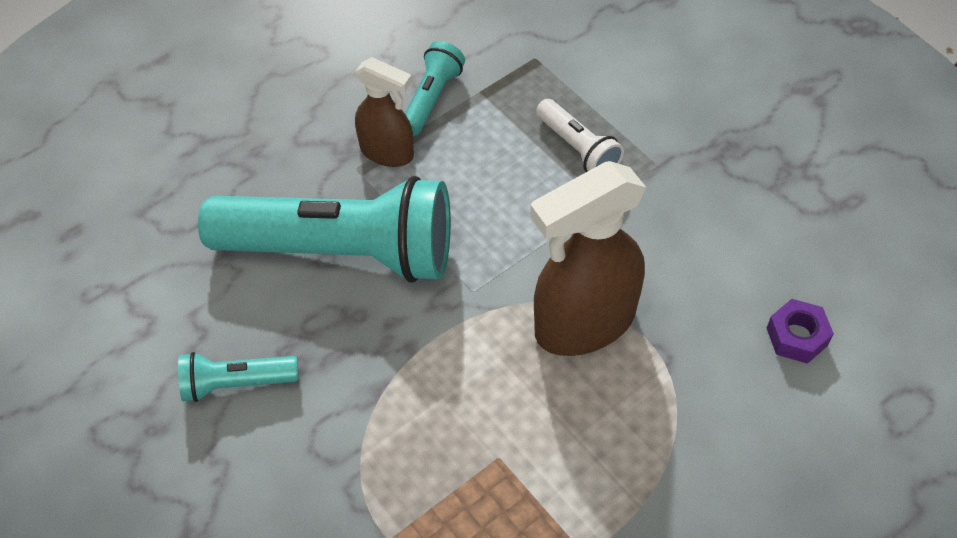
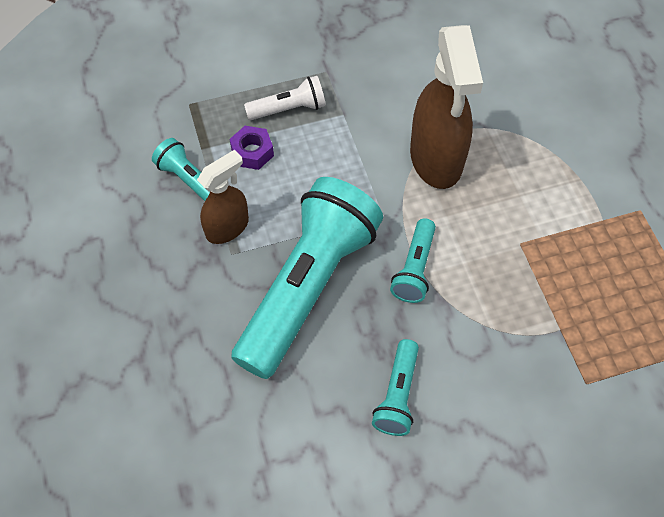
camera: 70 degrees left, 5 degrees up
(409, 349) = (415, 269): none -> turquoise flashlight
(797, 336) = (491, 55): purple nut -> purple nut (252, 152)

